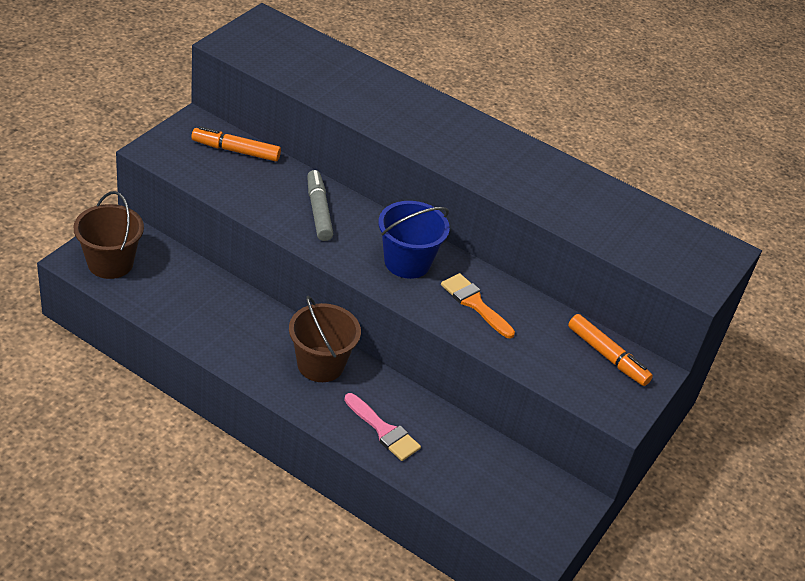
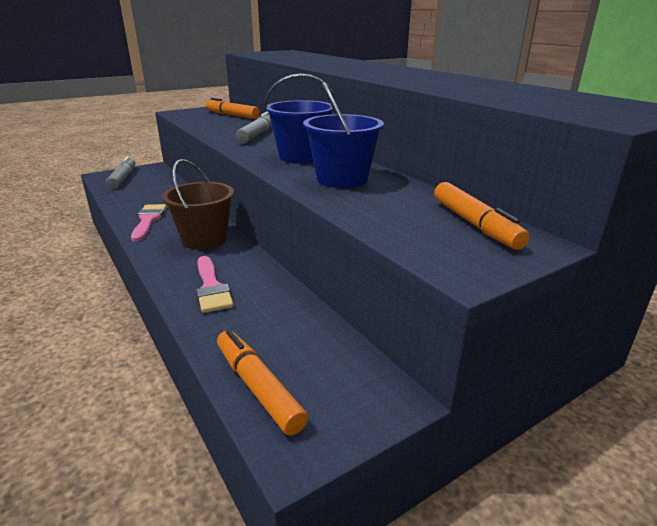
camera: 30 degrees right, 15 degrees down
(110, 263) = (123, 178): brown bucket -> grey marker
(232, 346) = (148, 220): none -> pink brush
(474, 303) = (342, 179): orange brush -> blue bucket
(492, 515) = (258, 387): none -> orange marker

